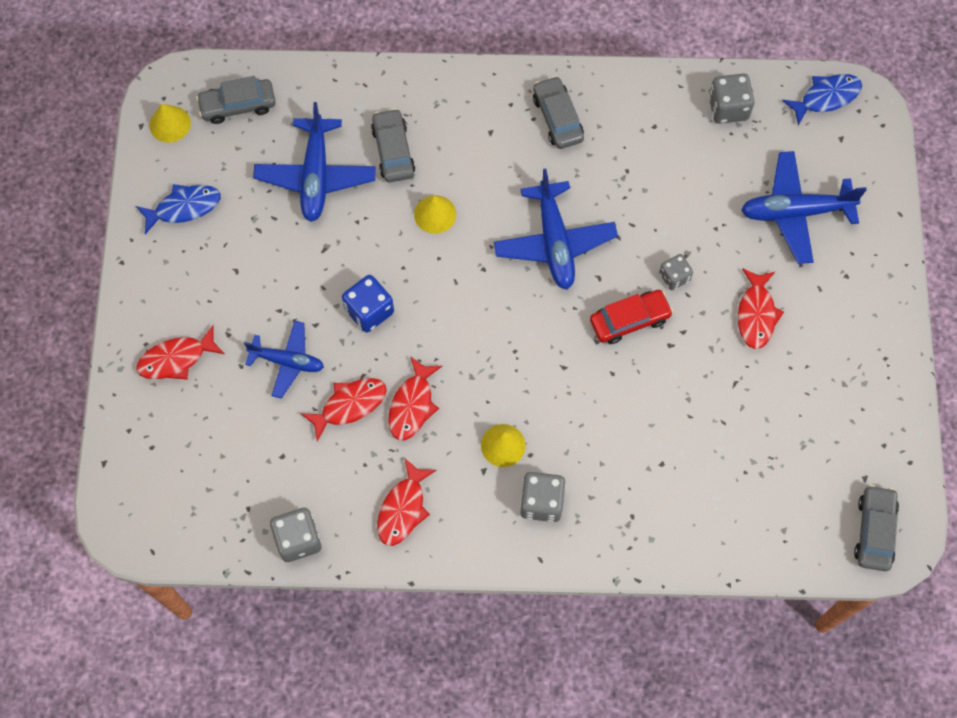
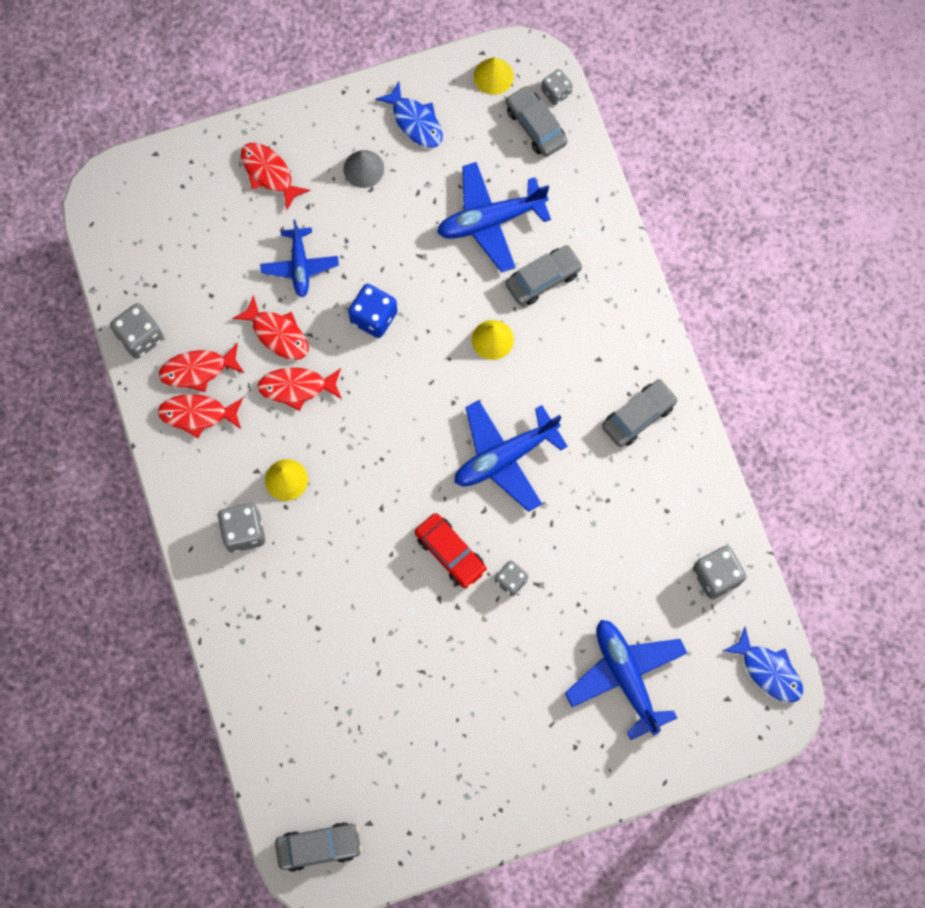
camera: 70 degrees right, 5 degrees up
(211, 270) = (363, 169): none -> grey cone
(212, 77) = (556, 92): none -> grey dice
(756, 314) = (501, 670): red fish -> red fish (198, 370)

